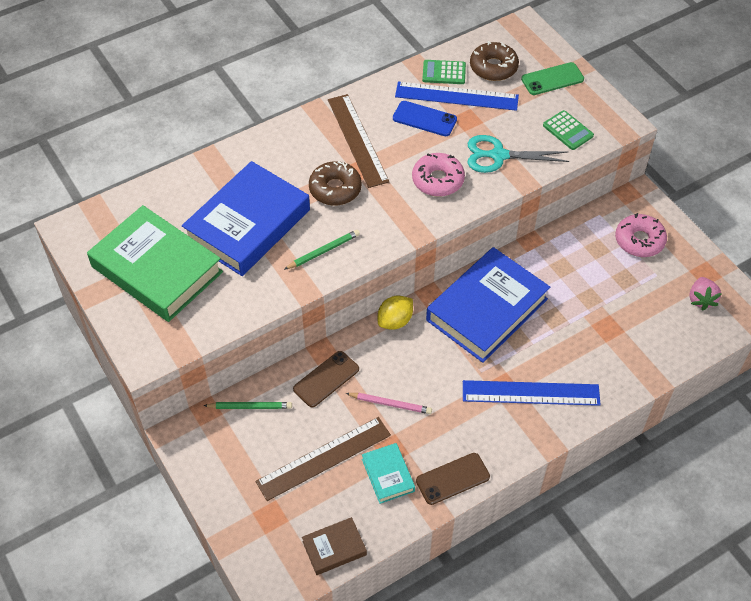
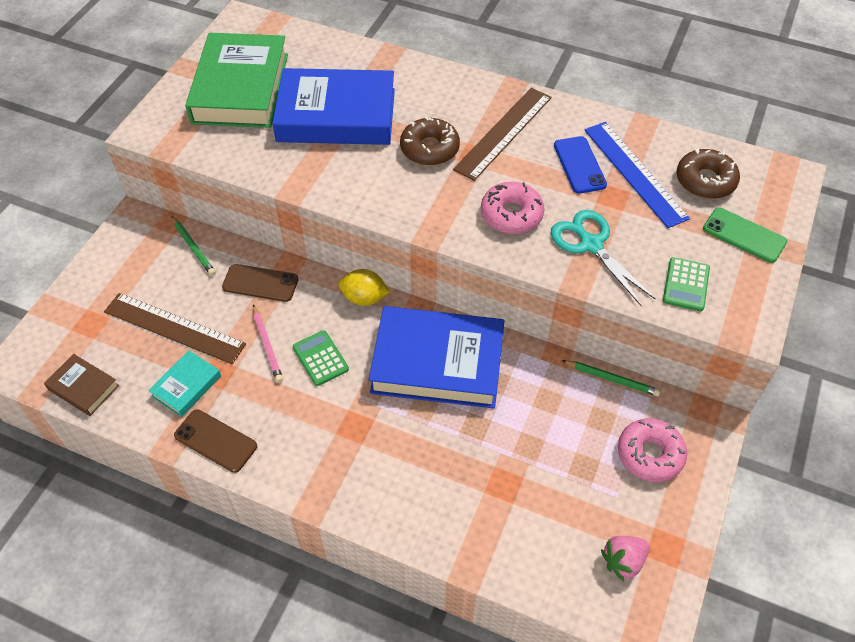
camera: 55 degrees right, 0 degrees up
(323, 251) = (349, 179): green pencil -> green pencil (612, 379)
(444, 72) = (655, 148): green calculator -> green calculator (320, 358)
(530, 393) = (364, 455): blue ruler -> none

